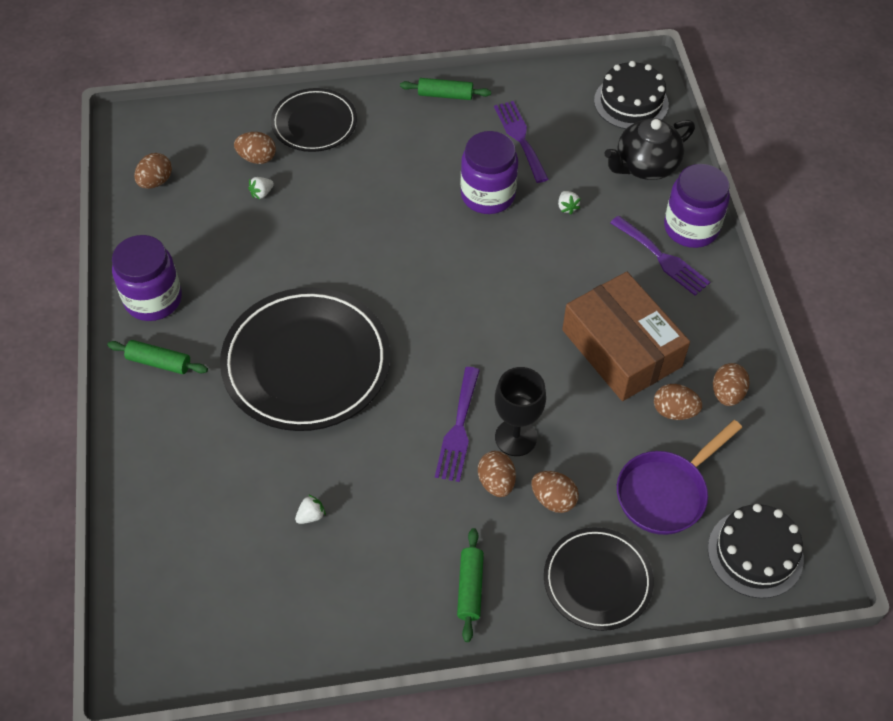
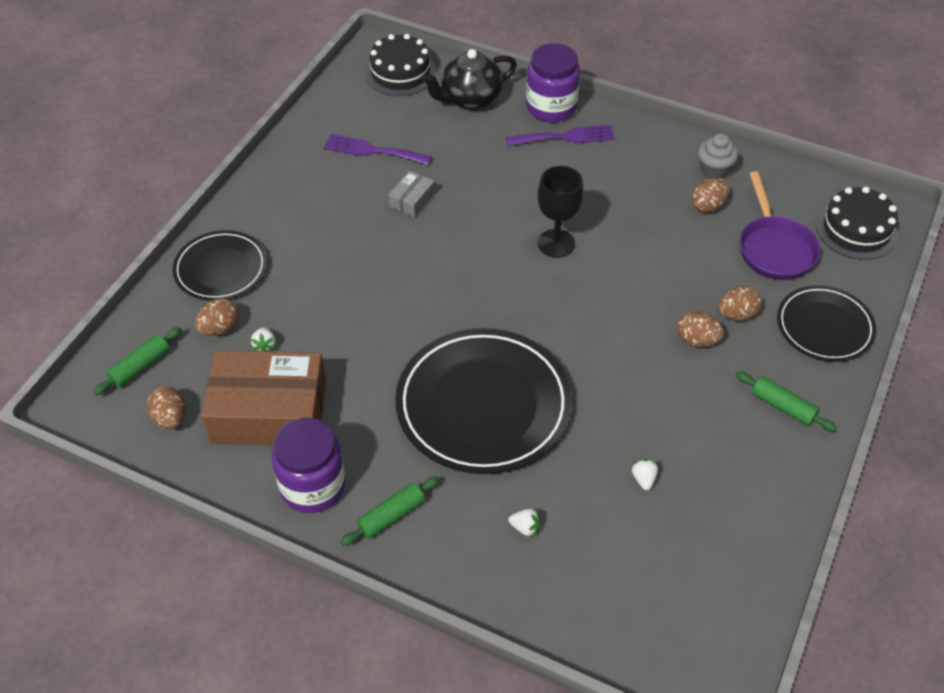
camera: 55 degrees left, 5 degrees down
(445, 95) = (279, 170): green rolling pin -> green rolling pin (140, 366)
(458, 429) = (629, 338): purple fork -> none
(488, 195) = (412, 200): purple jar -> grey box
(515, 437) = (664, 307): black goblet -> black goblet (556, 243)
(567, 207) = (468, 161): white strawberry -> white strawberry (525, 527)
(621, 348) = (629, 203): brown box -> brown box (269, 412)
(645, 166) = (470, 99): black teapot -> black teapot turned 60 degrees clockwise
(727, 394) = (714, 170): brown egg -> grey cupcake

